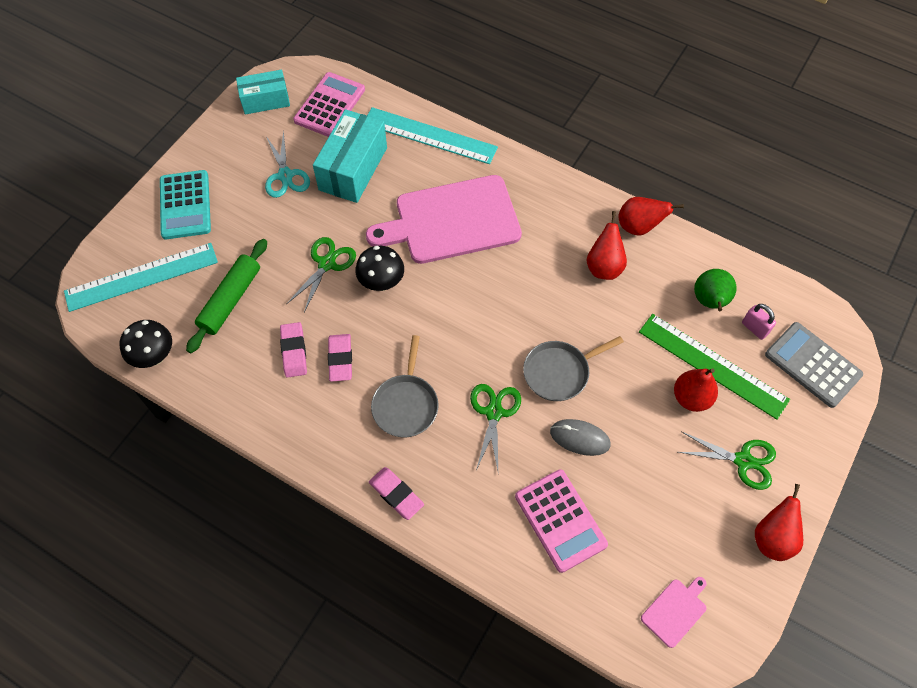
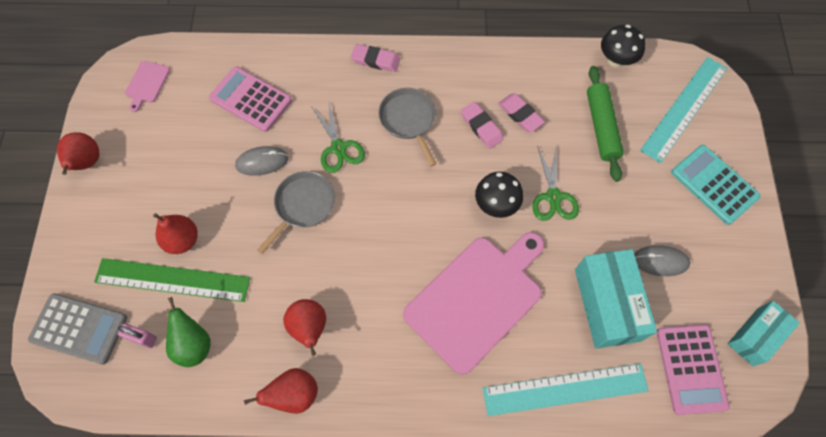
camera: 150 degrees right, 5 degrees up
(285, 175) = (660, 261): turquoise scissors -> grey mouse
(743, 460) = (124, 209): green scissors -> none

